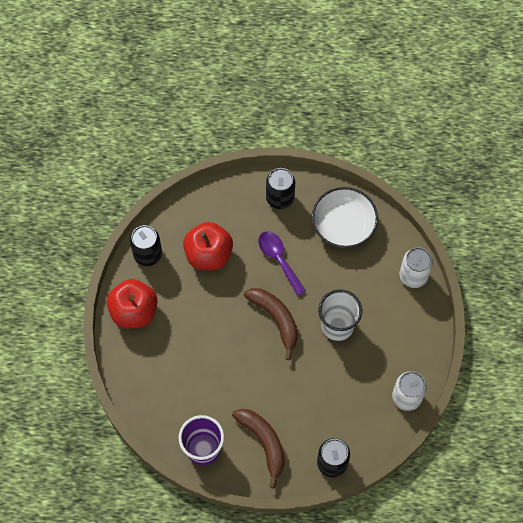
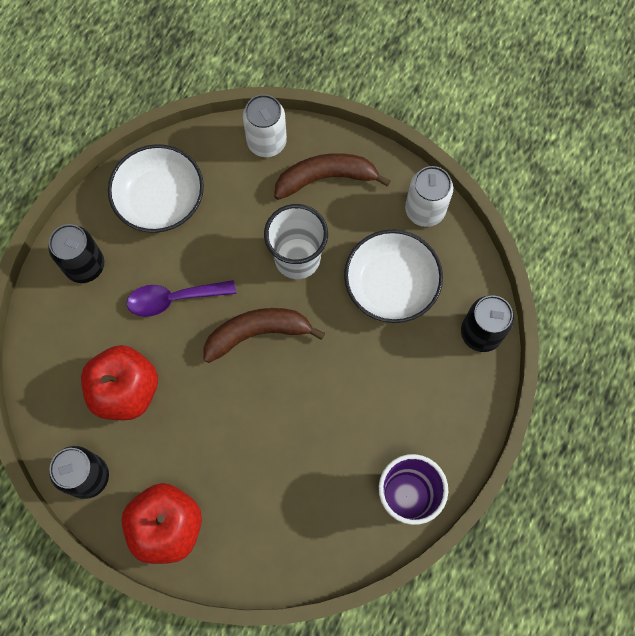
camera: 70 degrees left, 5 degrees up
(263, 443) = (424, 411): brown banana -> brown banana (326, 178)
(343, 392) = (391, 285): none -> white bowl

